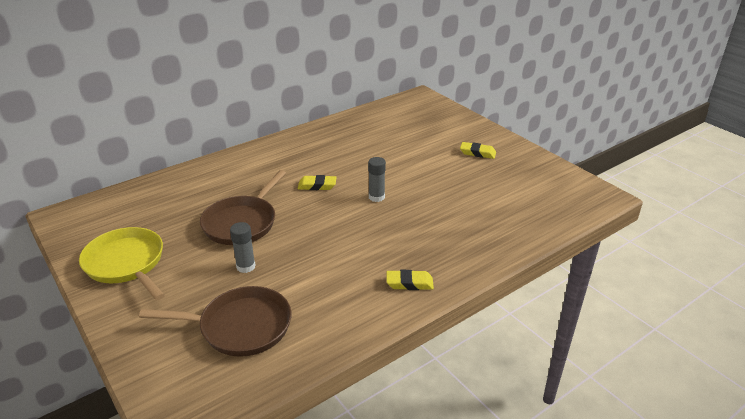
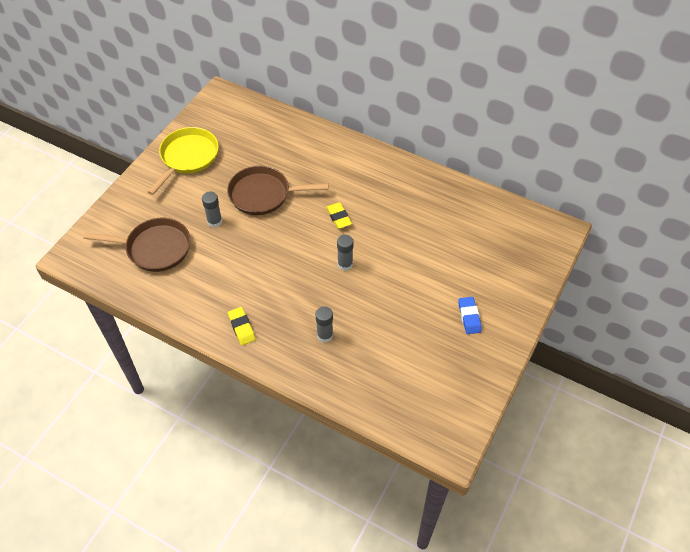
camera: 65 degrees right, 20 degrees up
(240, 327) = (155, 248): brown pan -> brown pan turned 60 degrees counterclockwise
(452, 230) = (325, 335): none -> grey glue stick
(477, 153) = (469, 317): yellow eraser -> blue eraser

